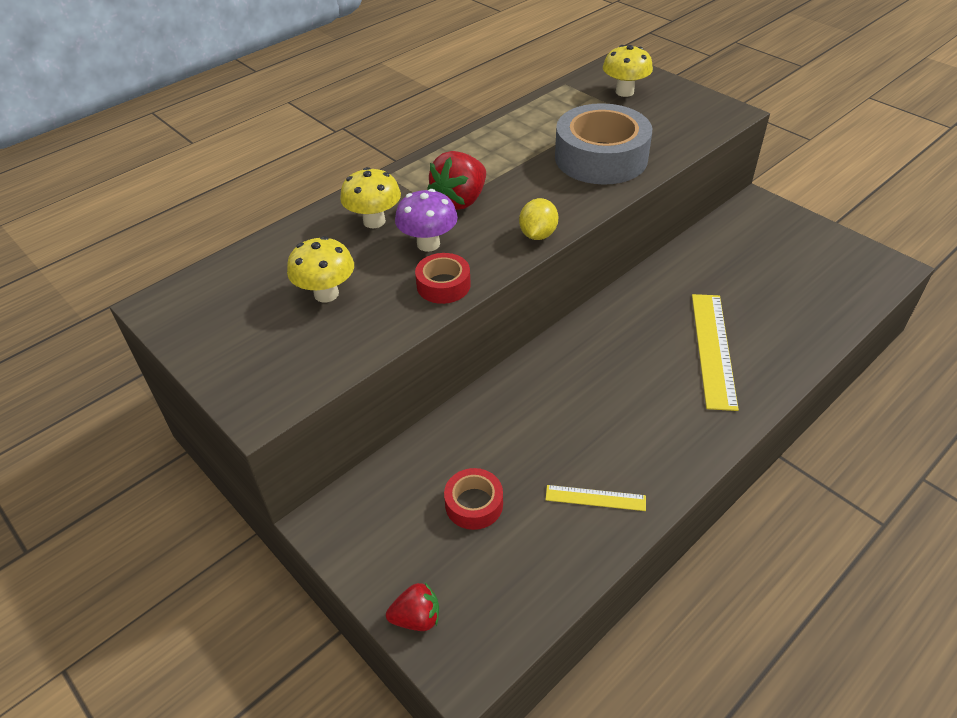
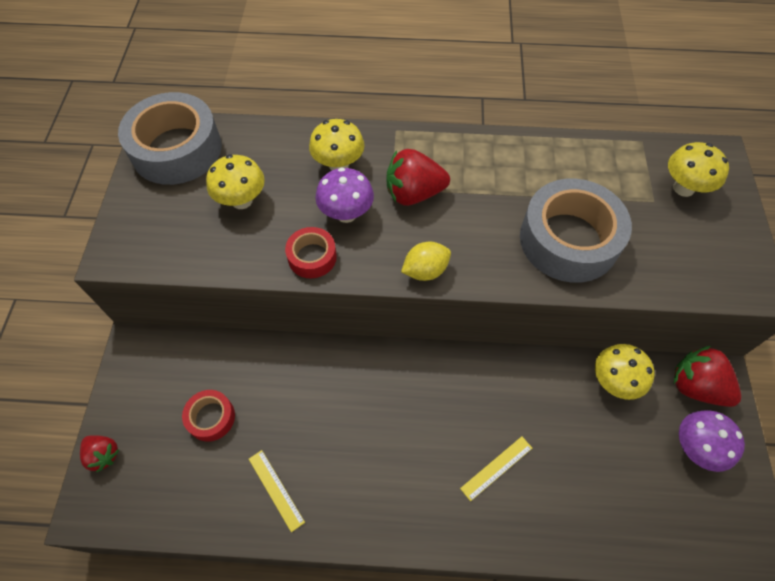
camera: 45 degrees right, 15 degrees up
(204, 304) = (176, 149): none -> grey tape
(708, 248) = (613, 382): none -> yellow mushroom
(713, 349) = (496, 468): yellow ruler -> yellow ruler, size x0.53
(751, 215) = (695, 386): none -> red strawberry
(795, 245) = (695, 448): none -> purple mushroom

